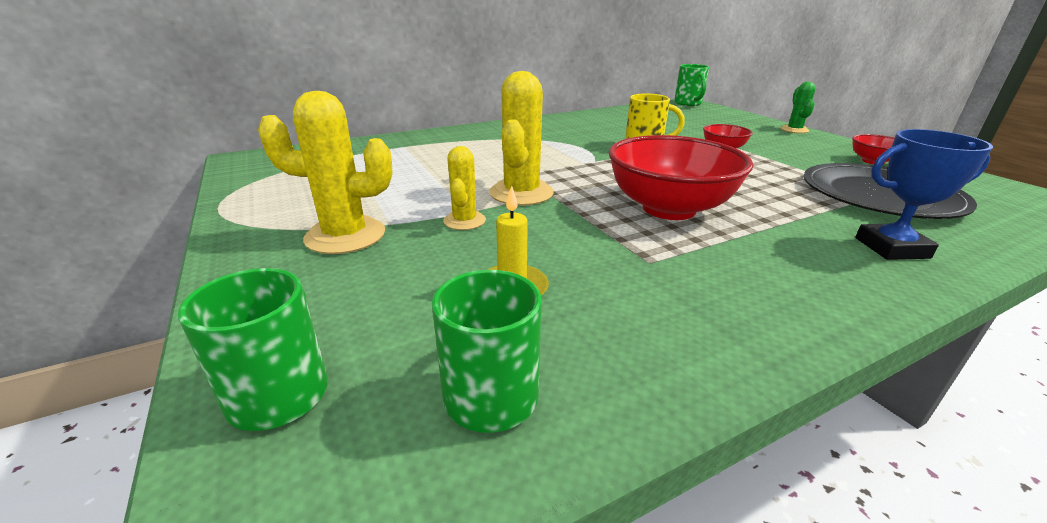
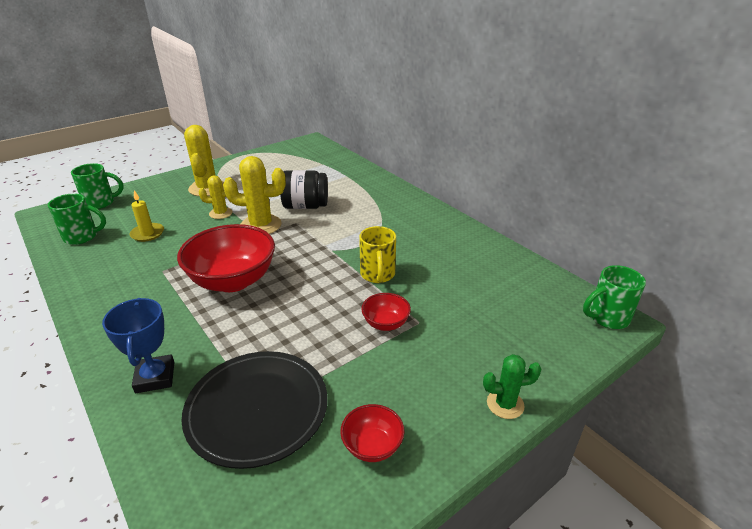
camera: 80 degrees right, 5 degrees up
(478, 168) = (305, 206): none -> black jar

